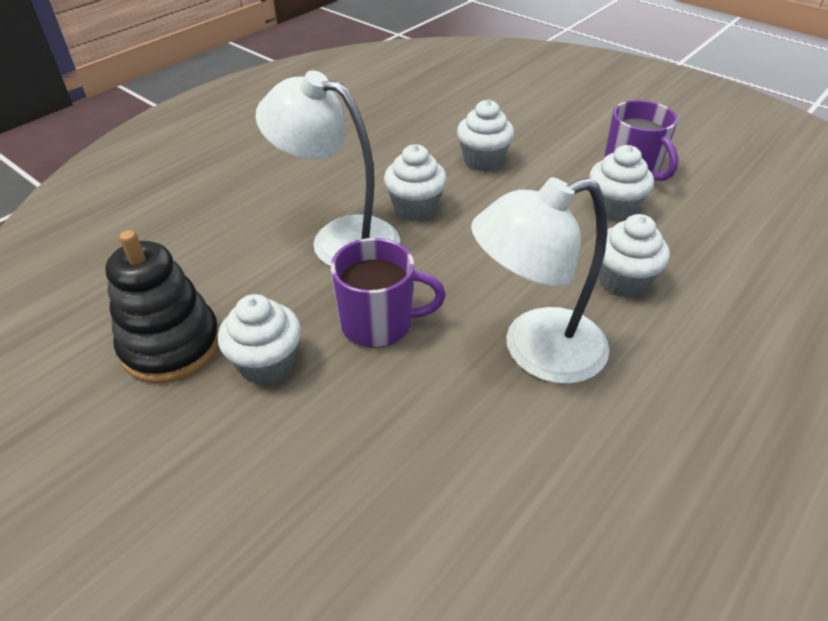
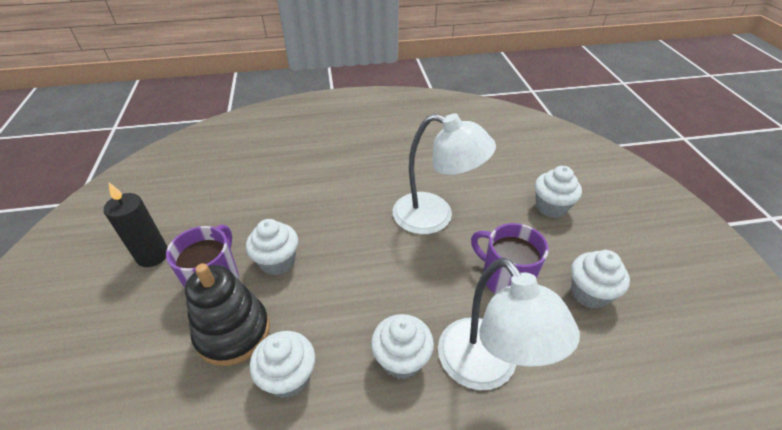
camera: 140 degrees left, 0 degrees up
(171, 346) = (655, 345): black stacking toy -> black stacking toy (233, 332)
(622, 281) = (347, 219): white cupcake -> white cupcake (551, 207)
(710, 158) = (153, 255): none -> black candle

